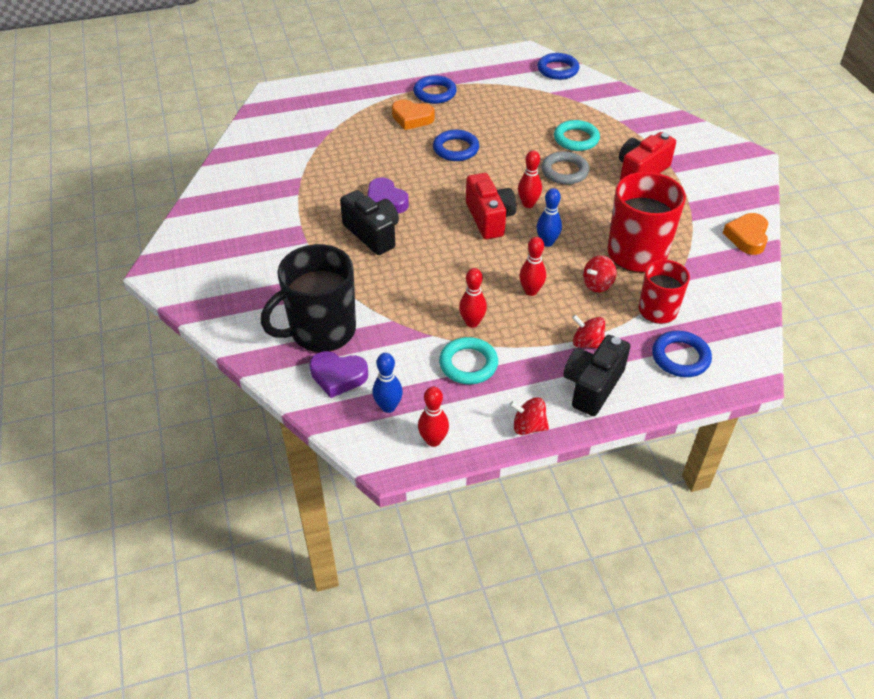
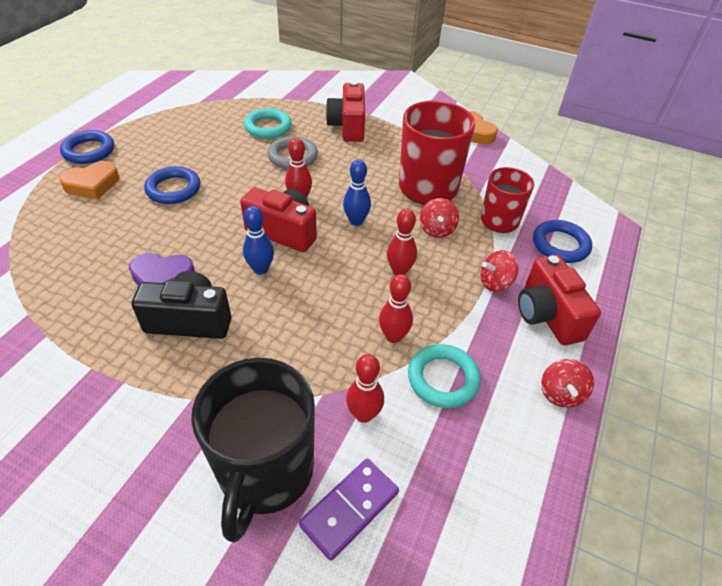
camera: 50 degrees left, 0 degrees up
(338, 376) = (349, 509): purple heart -> purple domino
(388, 407) = (438, 492): blue bowling pin -> blue bowling pin (261, 269)
(433, 440) = (519, 486): red bowling pin -> red bowling pin (364, 414)
(528, 426) = (560, 394): red spinning top -> red spinning top turned 45 degrees counterclockwise
(557, 70) = (183, 82): blue ring -> none
(592, 386) = (547, 315): black camera -> red camera

